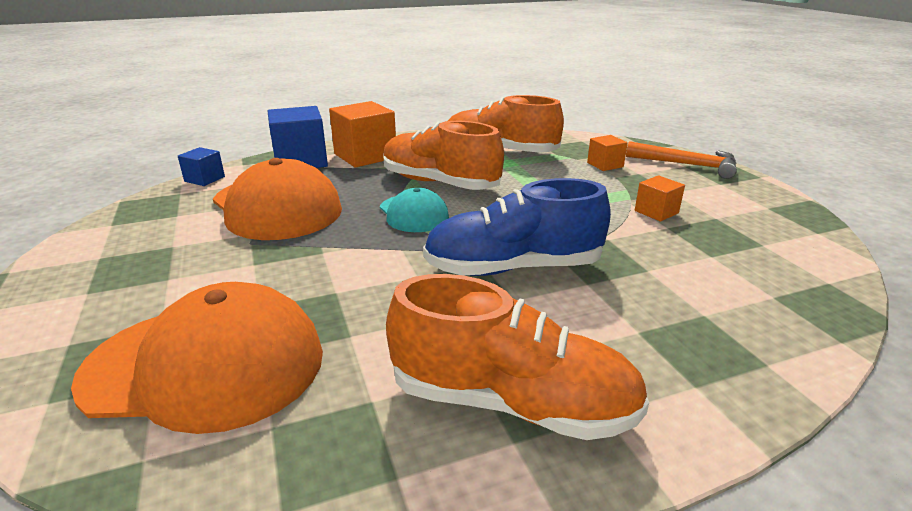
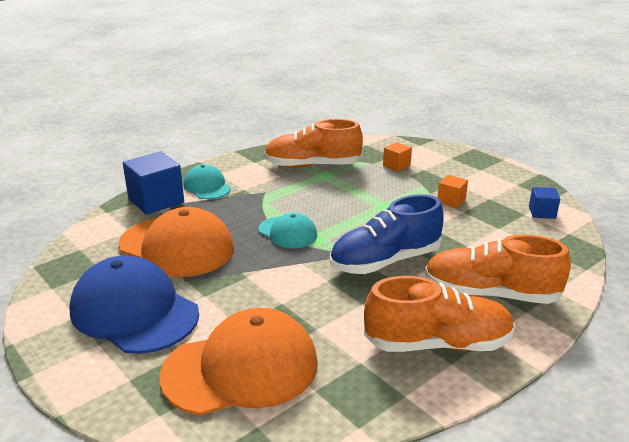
camera: 20 degrees left, 0 degrees up
(161, 265) = (134, 311): none -> blue cap
(204, 179) = (88, 232): blue cube -> blue cube (542, 212)
(365, 156) = (207, 186): orange cube -> turquoise cap
(439, 183) = (287, 203): orange shoe -> orange shoe (490, 294)
(687, 165) = (452, 157): orange hammer -> none

